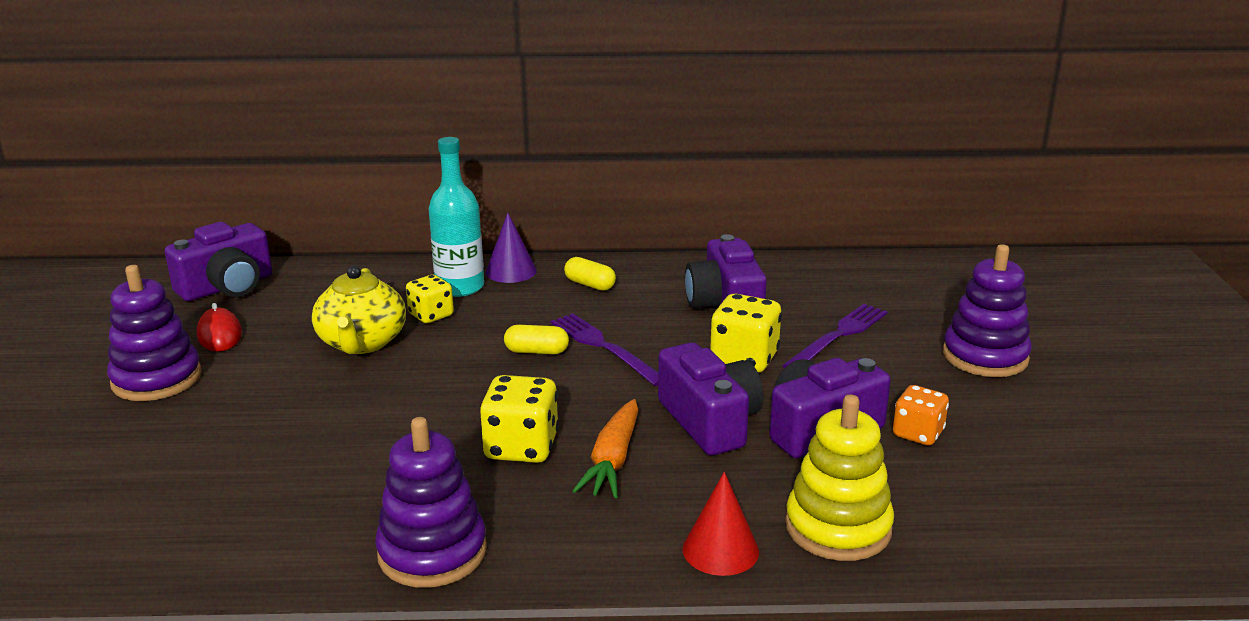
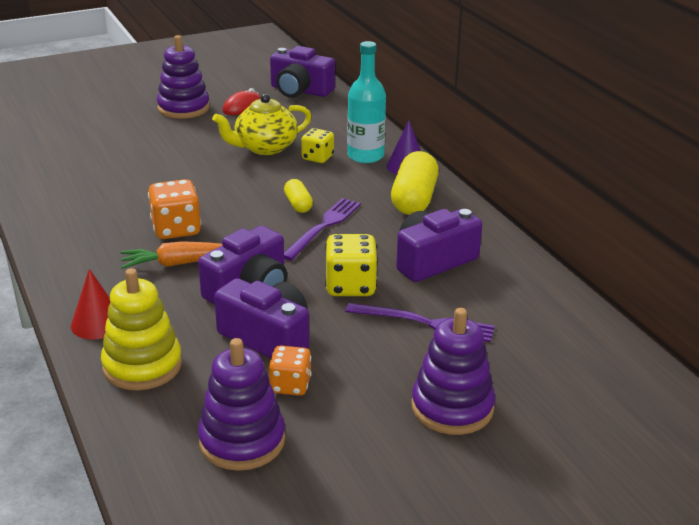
camera: 65 degrees right, 5 degrees up
(432, 552) = (57, 230): purple stacking toy -> purple stacking toy (242, 441)
(521, 447) = (176, 229): yellow dice -> orange dice
(590, 285) = (414, 199): yellow capsule -> yellow capsule, size x1.90

